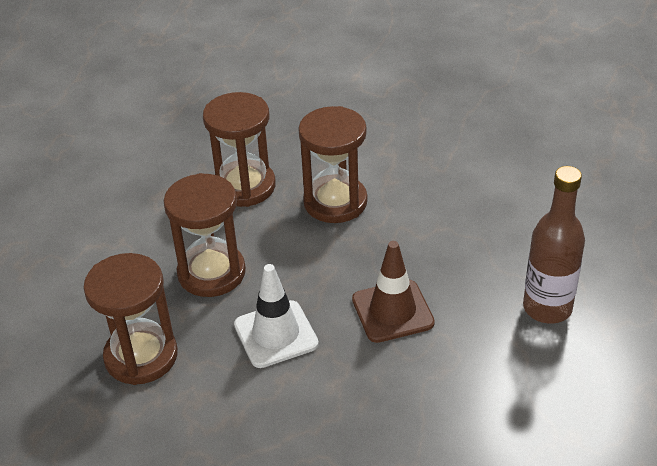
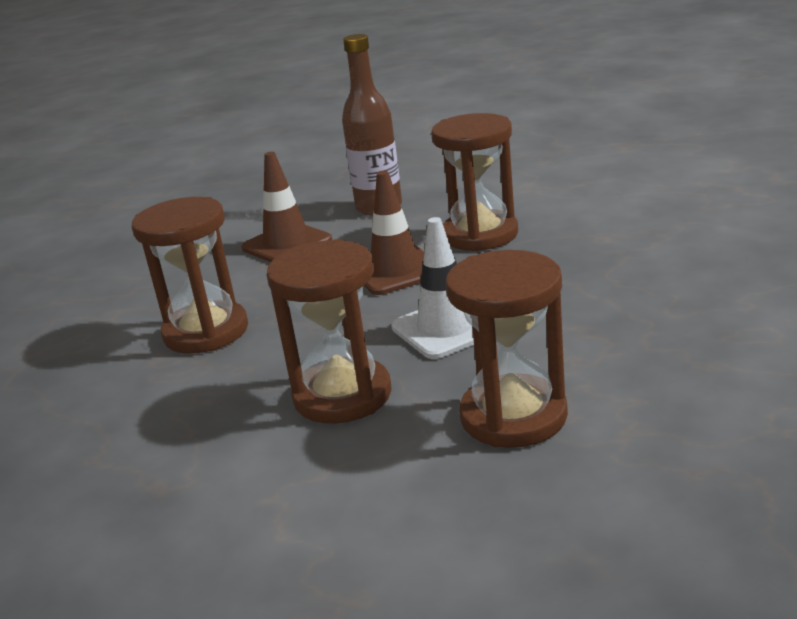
camera: 95 degrees left, 15 degrees down
(244, 186) = (155, 406): brown hourglass -> brown hourglass (480, 235)
(480, 242) = (287, 244): none -> brown traffic cone

